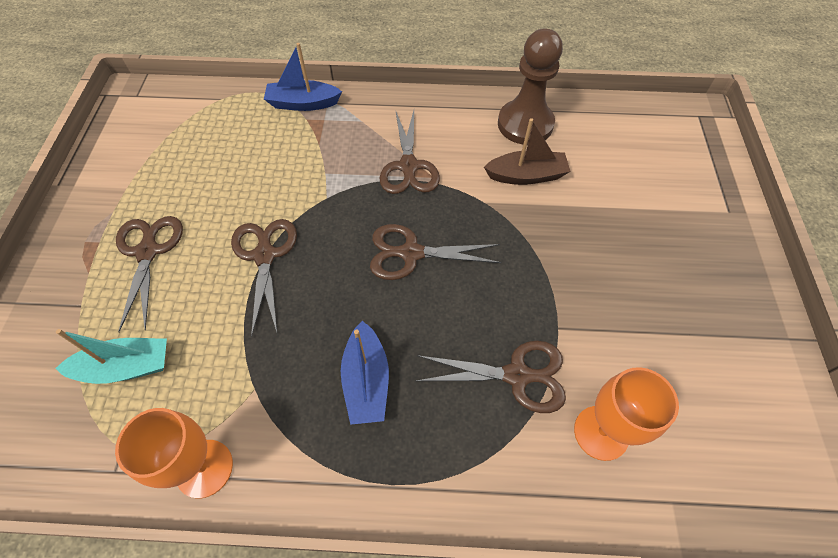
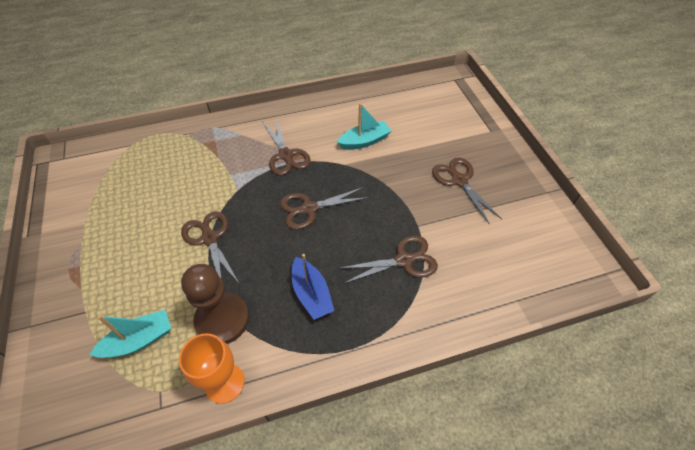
camera: 20 degrees left, 5 degrees down
(148, 252) = (121, 261): brown scissors -> brown scissors (459, 180)
(303, 103) = (195, 133): blue boat -> none
(525, 124) = (351, 110): brown pawn -> brown pawn (222, 319)
(526, 176) = (364, 141): brown boat -> turquoise boat
(601, 433) = (464, 276): orange goblet -> none

